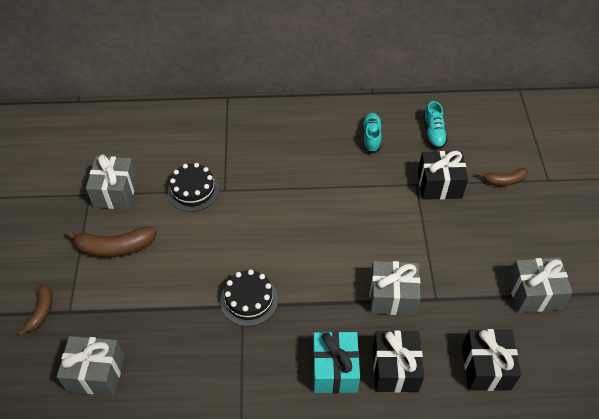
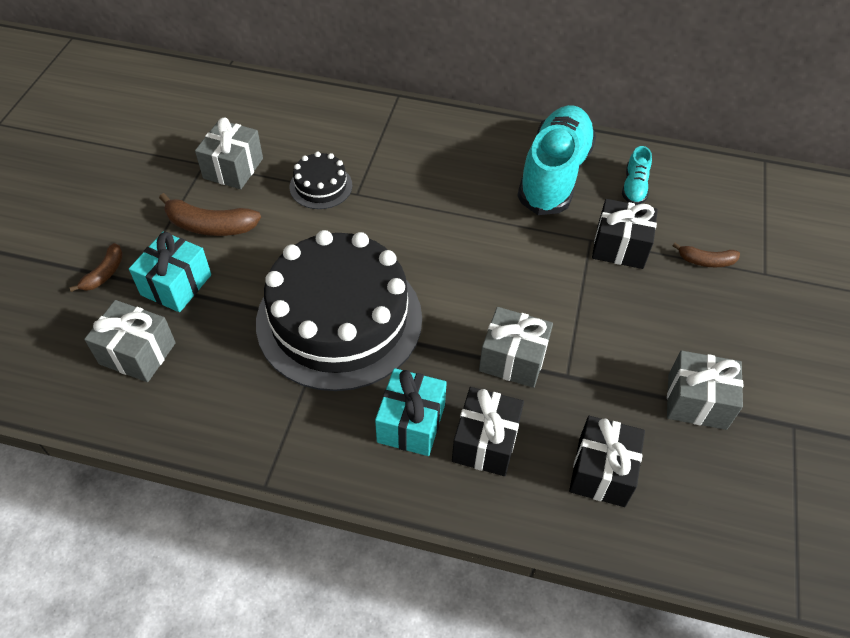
camera: 15 degrees right, 0 degrees up
(106, 305) = (176, 285): none -> turquoise gift
(249, 300) = (339, 319): black cake -> black cake, size x2.32
(371, 137) = (554, 175): turquoise shoe -> turquoise shoe, size x2.32

